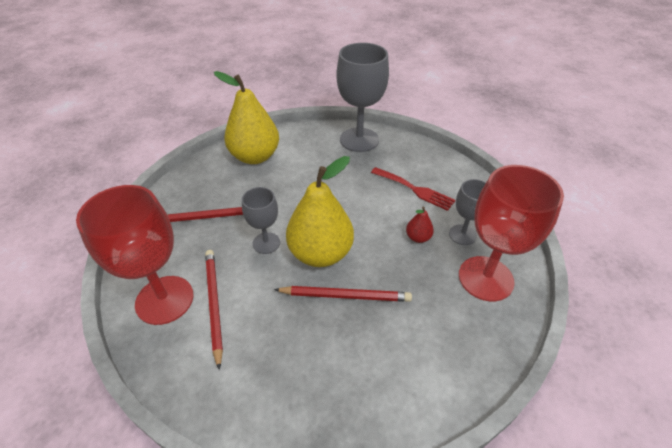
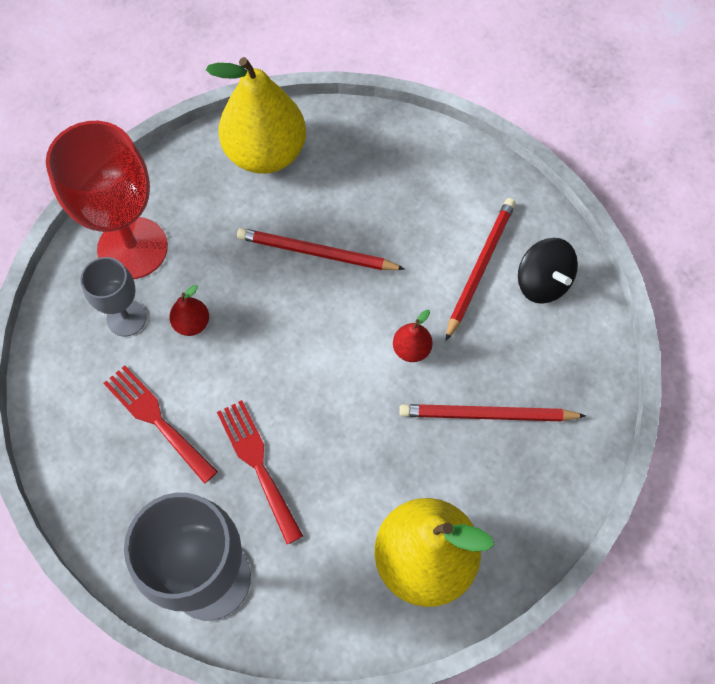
camera: 170 degrees left, 20 degrees up
(164, 300) = (542, 283): red goblet -> black spinning top
(214, 304) = (480, 267): red pencil -> red pencil turned 150 degrees counterclockwise
(266, 243) = (411, 349): grey goblet -> red pear
(320, 253) = (336, 319): yellow pear -> yellow pear (265, 153)
(350, 179) = (258, 464): none -> red fork

